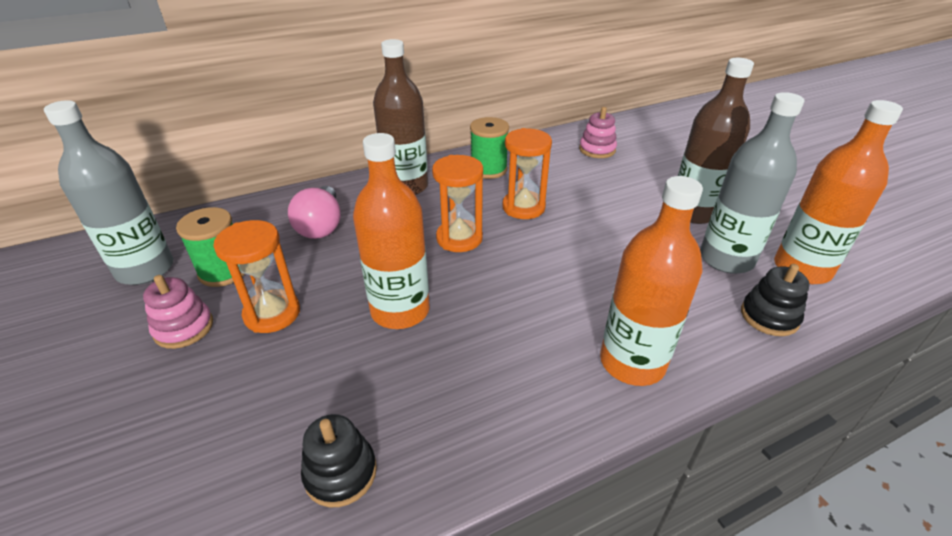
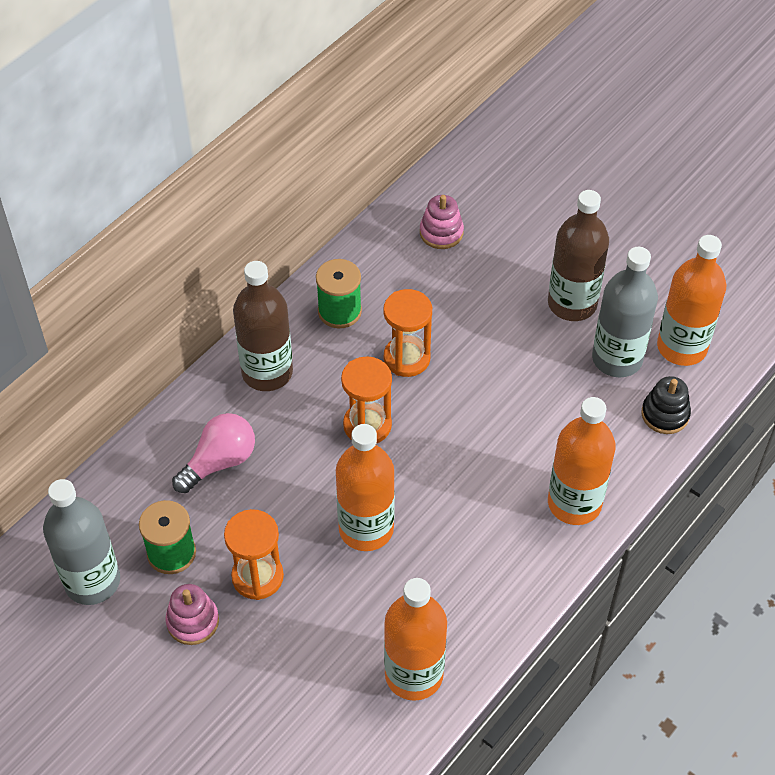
camera: 25 degrees left, 15 degrees up
(321, 226) = (219, 462): pink light bulb -> pink light bulb turned 105 degrees counterclockwise
(340, 473) = (414, 674): black stacking toy -> orange bottle

